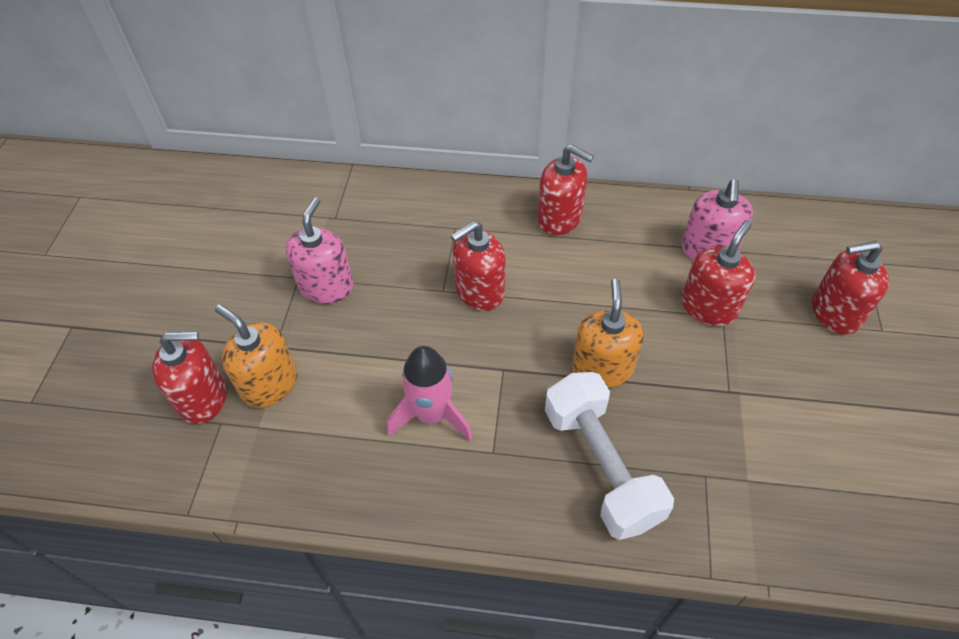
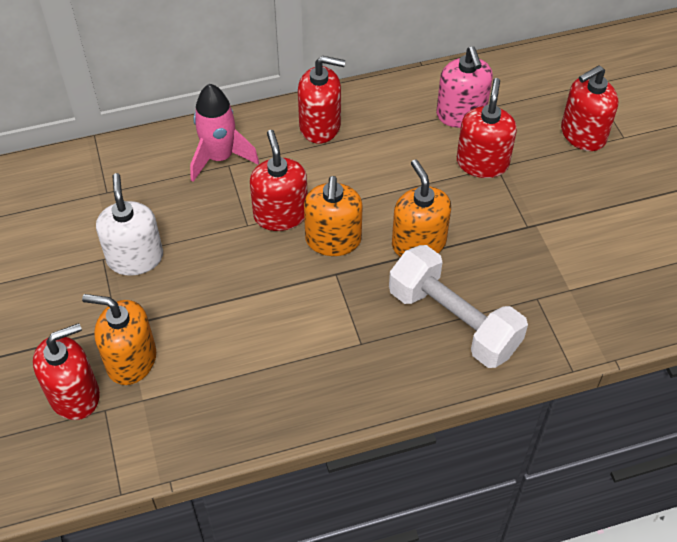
camera: 25 degrees left, 0 degrees up
(326, 286) = (135, 258): pink soap dispenser -> white soap dispenser
(431, 415) = (293, 333): pink rocket -> pink rocket (220, 158)
(479, 291) = (280, 214): red soap dispenser -> red soap dispenser turned 135 degrees clockwise
(517, 334) = (333, 240): none -> orange soap dispenser

